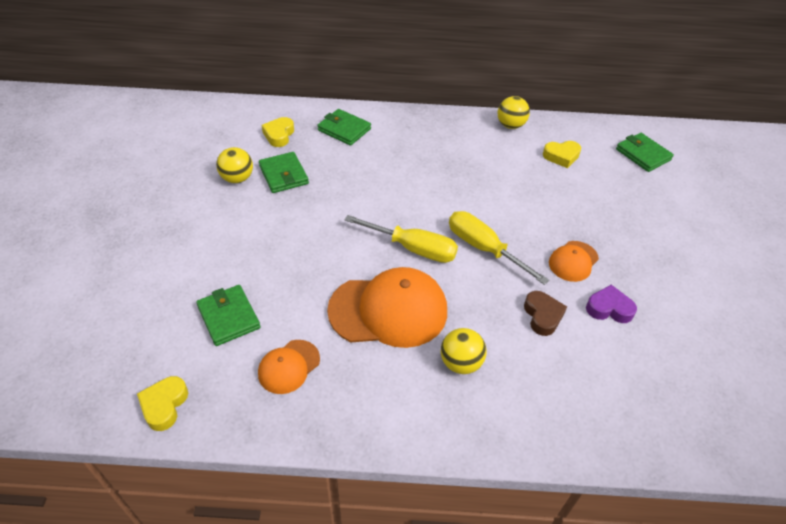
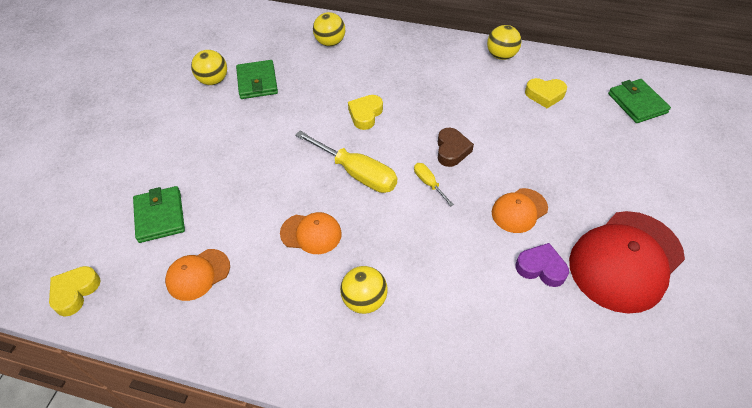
camera: 15 degrees right, 5 degrees up
(279, 135) = (266, 41): yellow heart -> yellow heart (365, 114)
(344, 129) = (330, 42): green wallet -> yellow ball
(388, 310) = (311, 233): orange cap -> orange cap, size x0.51
(484, 249) = (429, 183): yellow screwdriver -> yellow screwdriver, size x0.49
(542, 316) = (466, 264): brown heart -> brown heart (451, 150)
(678, 291) = (625, 260): none -> red cap

